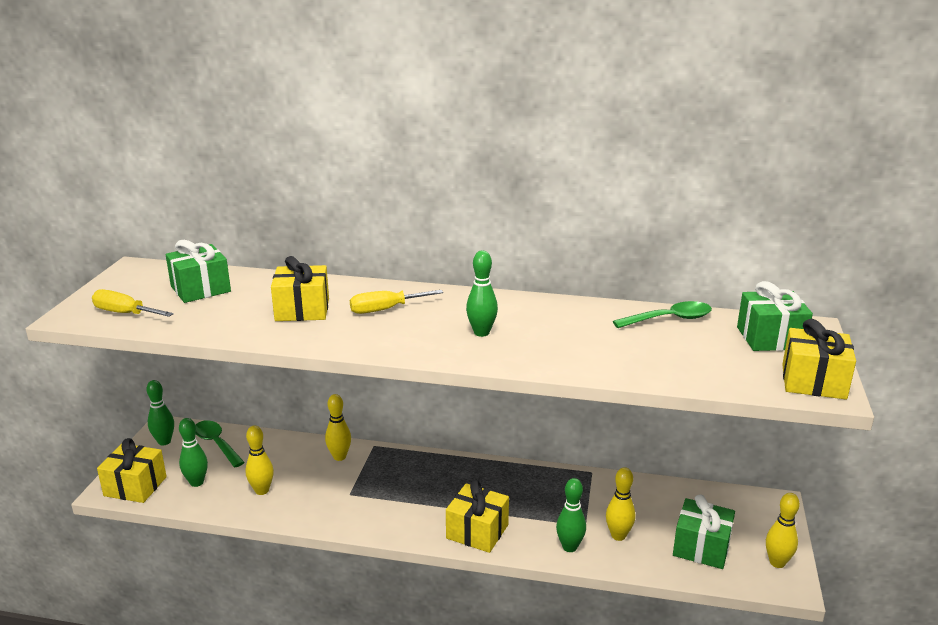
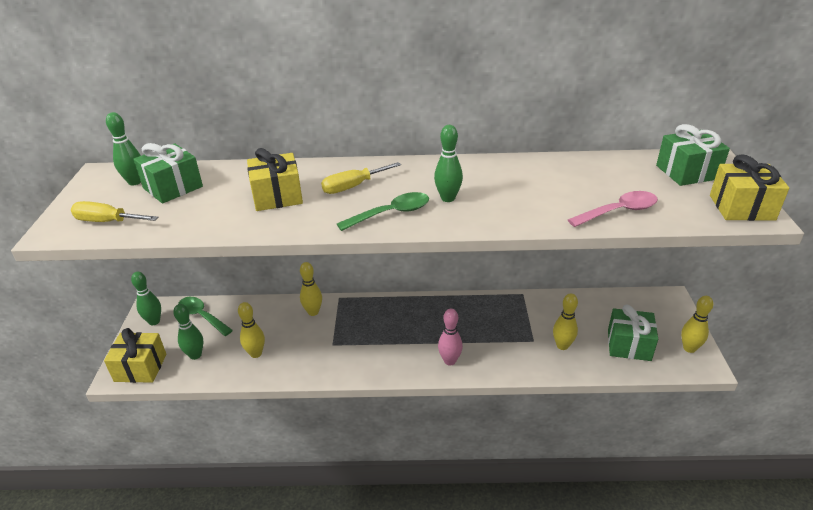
camera: 10 degrees left, 10 degrees up
(477, 531) = (450, 361): yellow gift -> pink bowling pin
(569, 547) = (528, 362): green bowling pin -> green bowling pin (135, 182)
(666, 368) = (619, 211): none -> pink spoon
(669, 319) = (599, 165): green spoon -> green spoon (391, 213)

